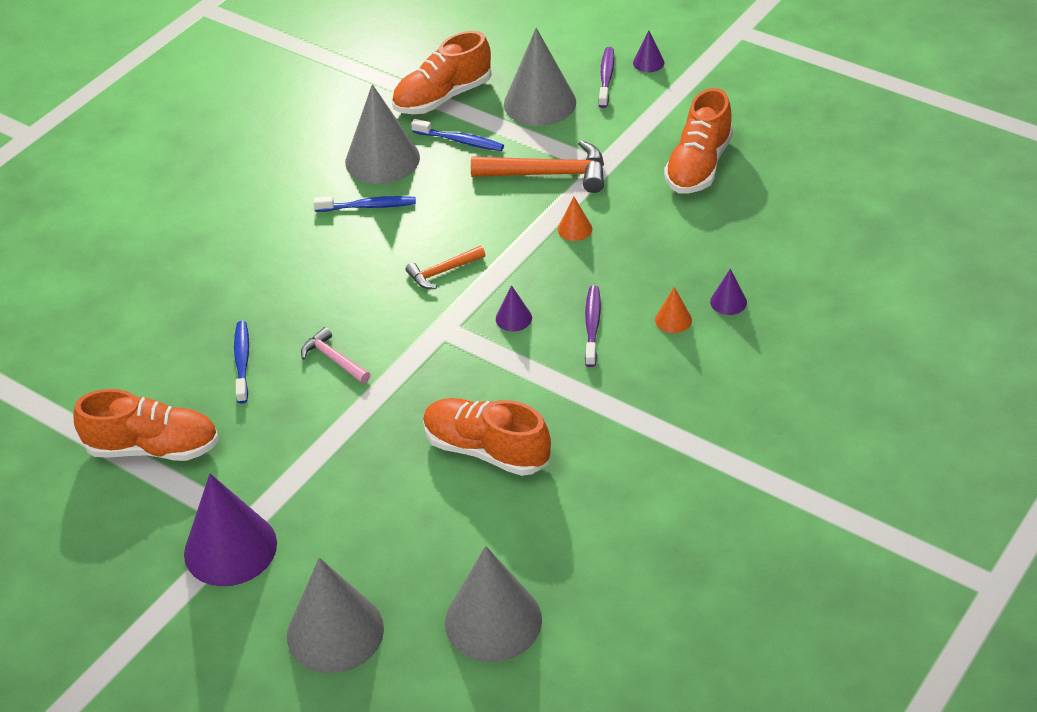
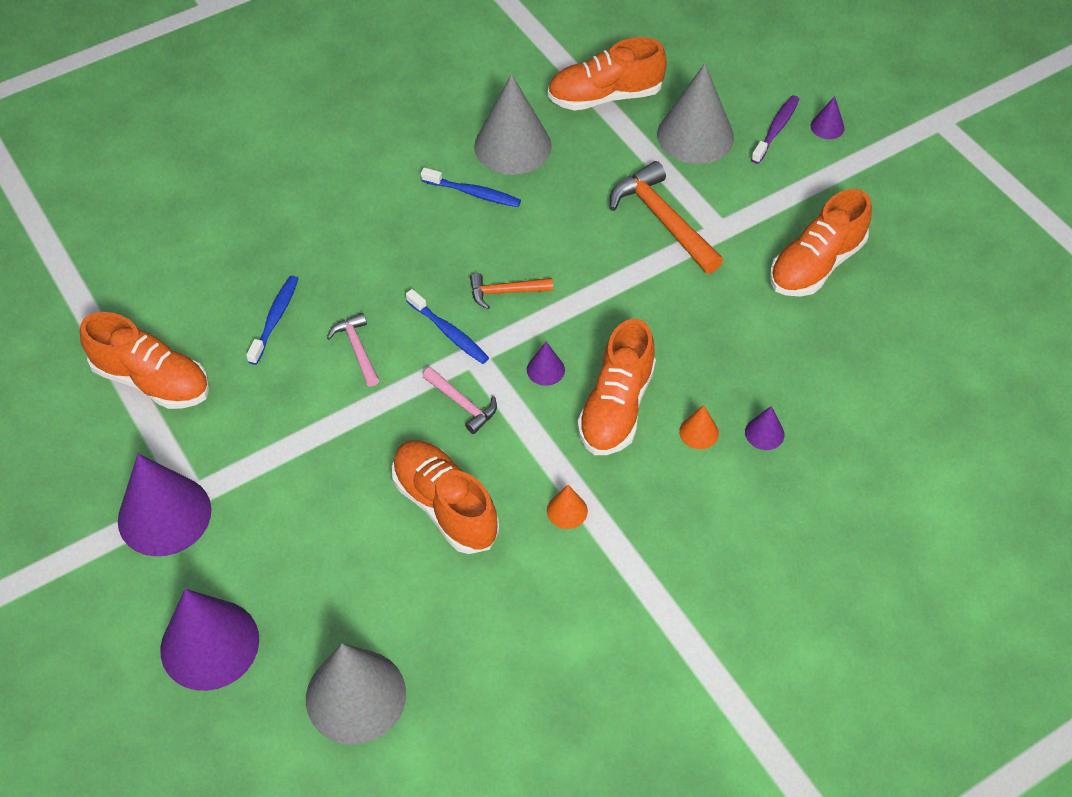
camera: 20 degrees right, 10 degrees up
(335, 632) = (209, 644): grey cone -> purple cone
(455, 368) = (462, 404): none -> pink hammer
(460, 141) = (596, 151): blue toothbrush -> blue toothbrush (449, 333)
(549, 174) = (662, 220): orange hammer -> orange hammer turned 150 degrees counterclockwise
(574, 229) = (655, 291): orange cone -> orange cone (567, 510)
(592, 325) = (616, 407): purple toothbrush -> orange shoe

